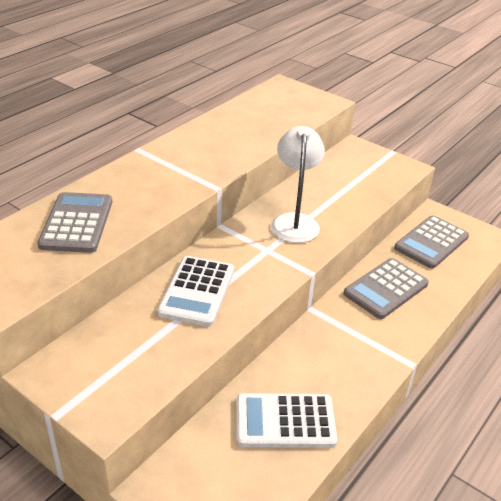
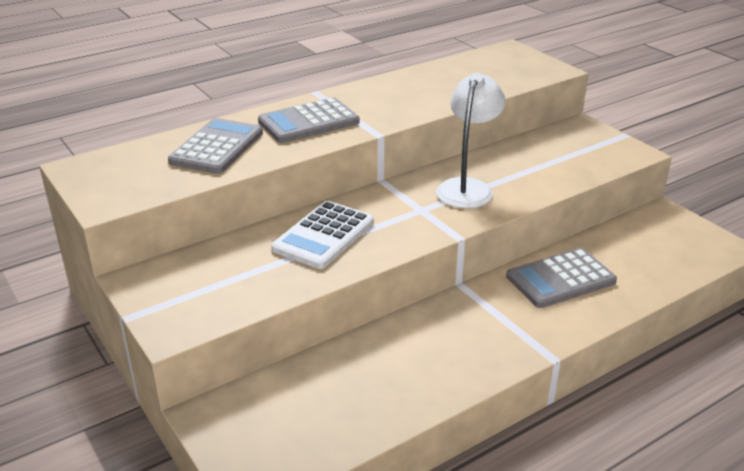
camera: 20 degrees right, 5 degrees down
(285, 421) = (375, 384): white calculator -> none
(431, 242) = (643, 241): grey calculator -> grey calculator (308, 122)

